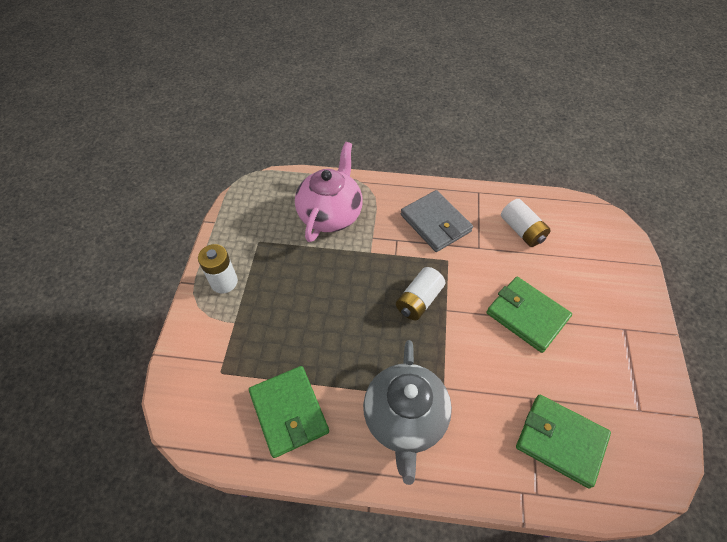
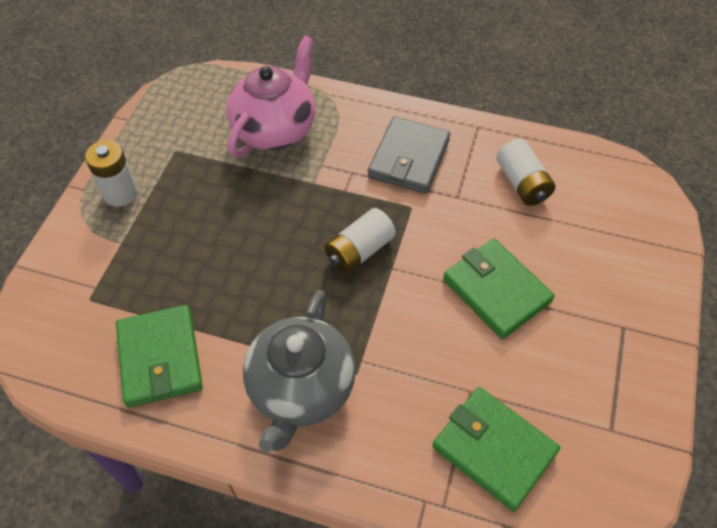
camera: 10 degrees right, 0 degrees up
(435, 223) = (409, 158): grey wallet -> grey wallet turned 45 degrees clockwise

